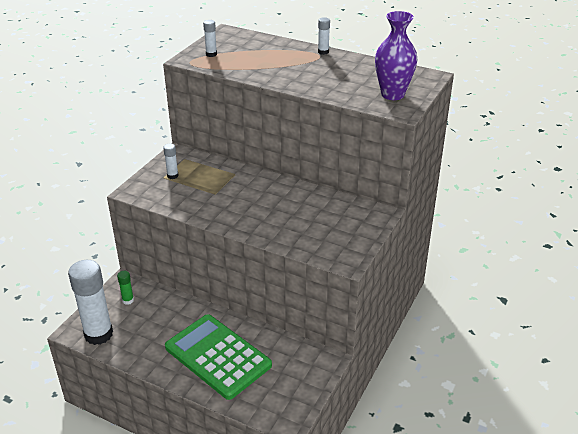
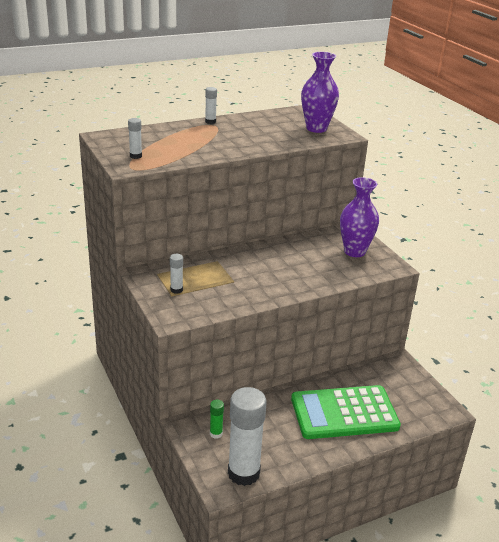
camera: 55 degrees left, 5 degrees down
(343, 230) = (354, 251): none -> purple vase

